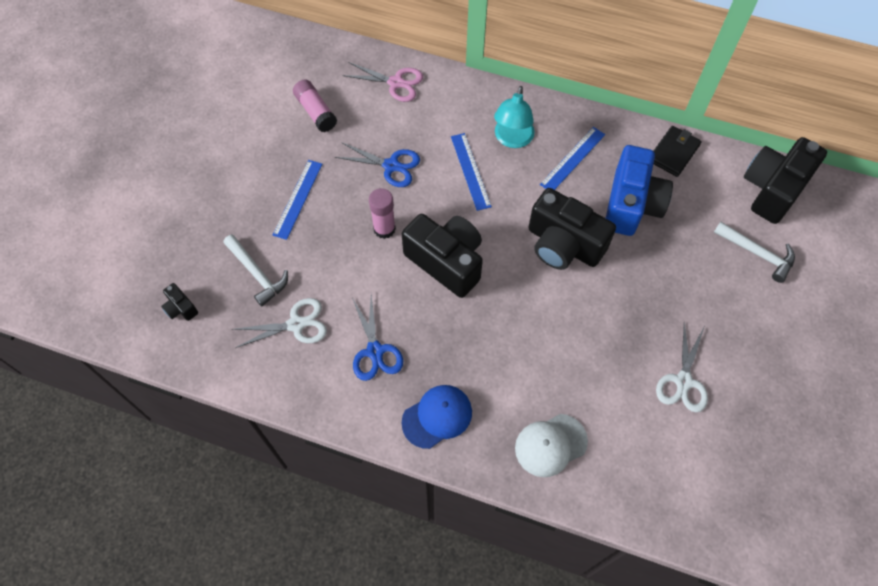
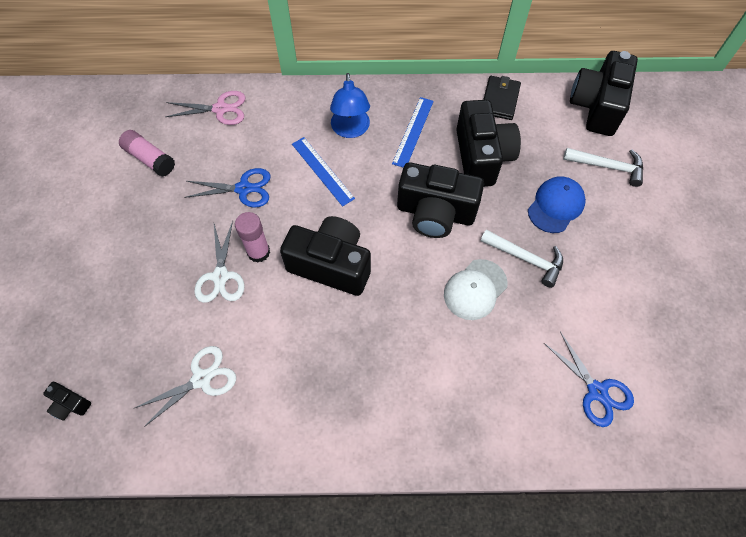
camera: 20 degrees left, 0 degrees up
(257, 274) = (142, 340): white hammer -> white hammer (526, 259)
(297, 199) = (160, 250): blue ruler -> none
(375, 351) = (292, 378): blue scissors -> blue scissors (597, 391)
(437, 417) = (379, 424): blue cap -> blue cap (556, 206)
(512, 139) = (350, 130): turquoise lamp -> blue lamp
(550, 445) = (499, 412): white cap -> white cap (475, 289)
(631, 204) = (481, 157): blue camera -> black camera
(683, 381) = (594, 305): white scissors -> white scissors (221, 276)

